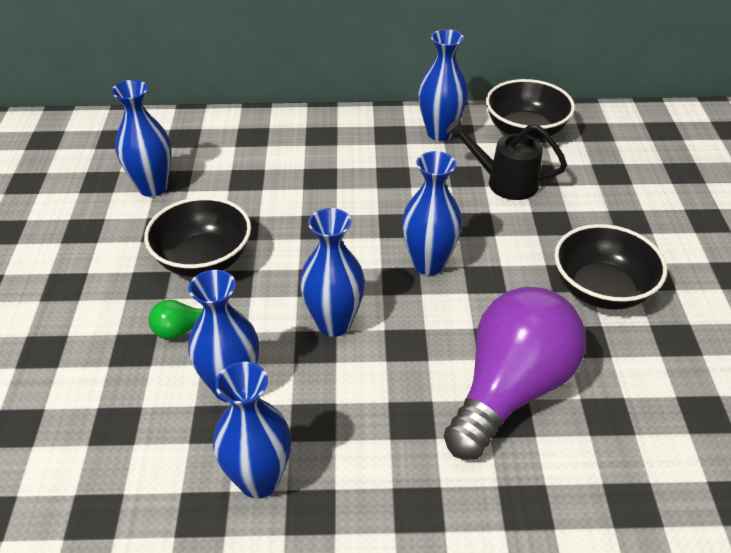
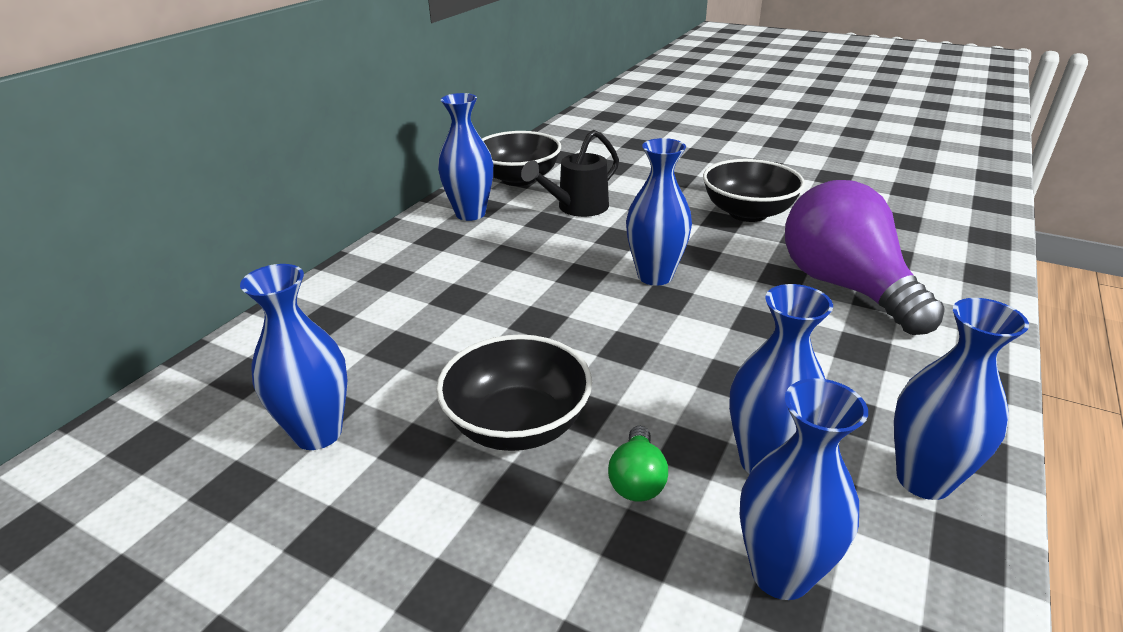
camera: 60 degrees left, 10 degrees down
(334, 323) = (702, 356): blue vase -> blue vase (780, 574)

